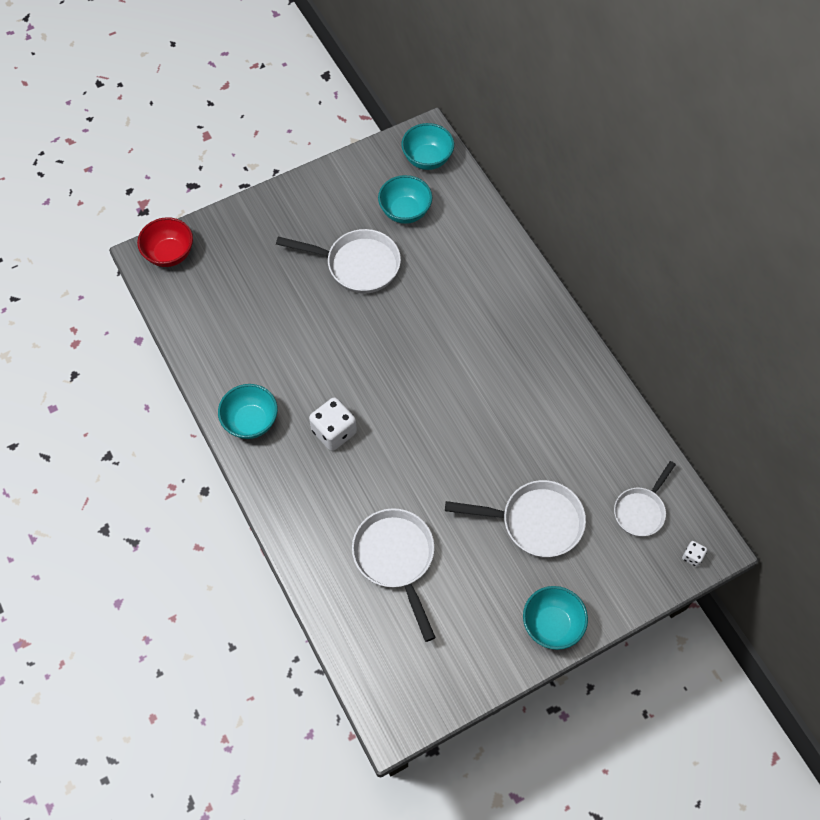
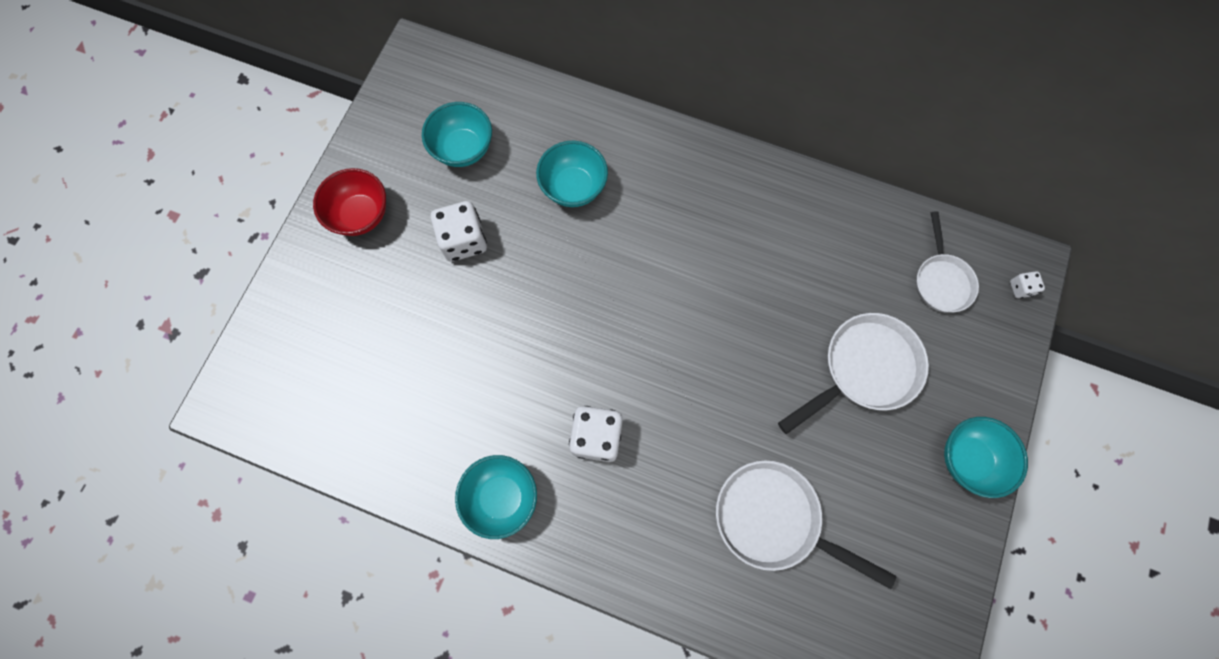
camera: 40 degrees left, 10 degrees up
(169, 254) = (247, 381): red bowl -> red bowl (361, 215)
(357, 265) = (463, 240): white pan -> white dice
(427, 159) = (437, 78): turquoise bowl -> turquoise bowl (573, 187)

